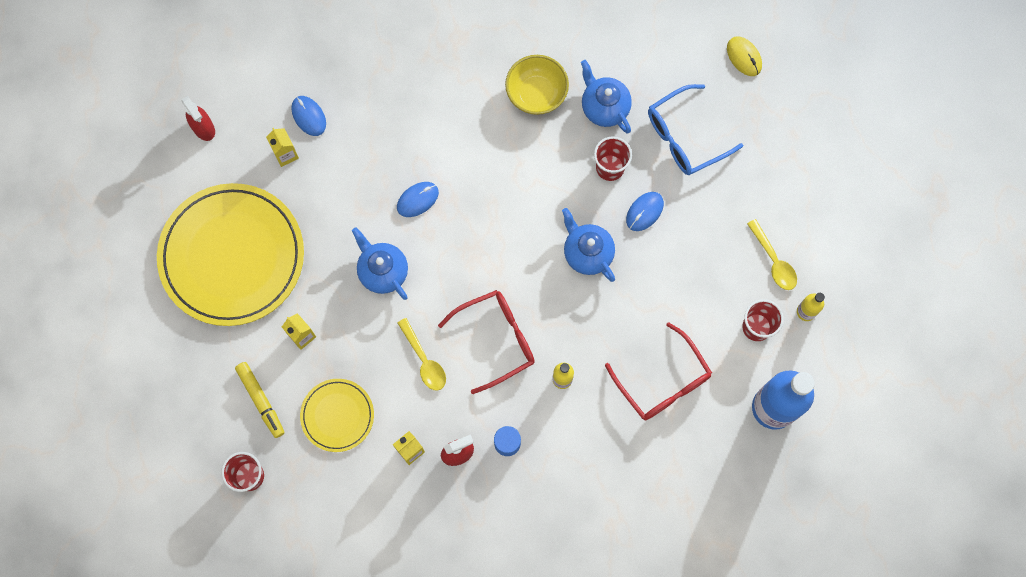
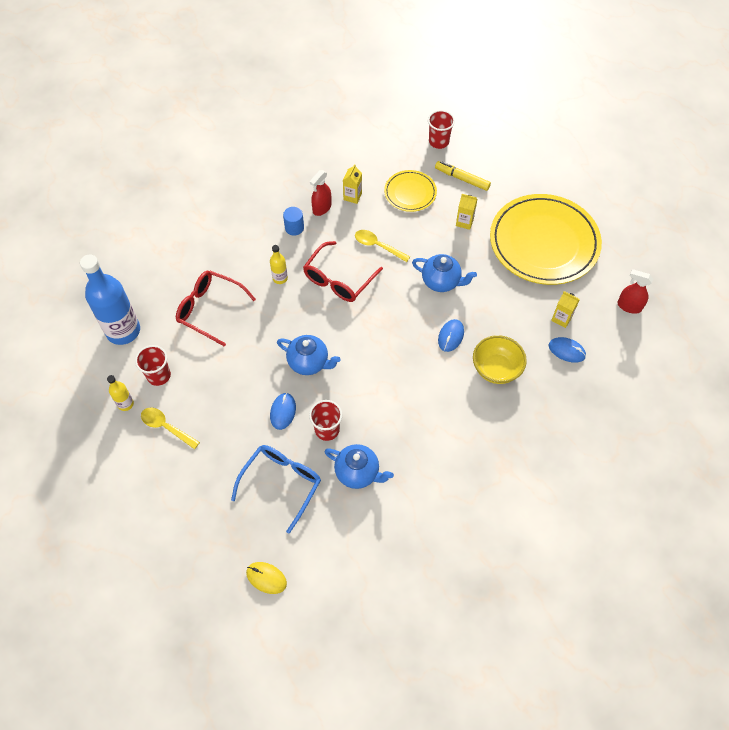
camera: 150 degrees right, 15 degrees down
(536, 94) = (416, 455): yellow bowl -> yellow bowl (496, 369)

